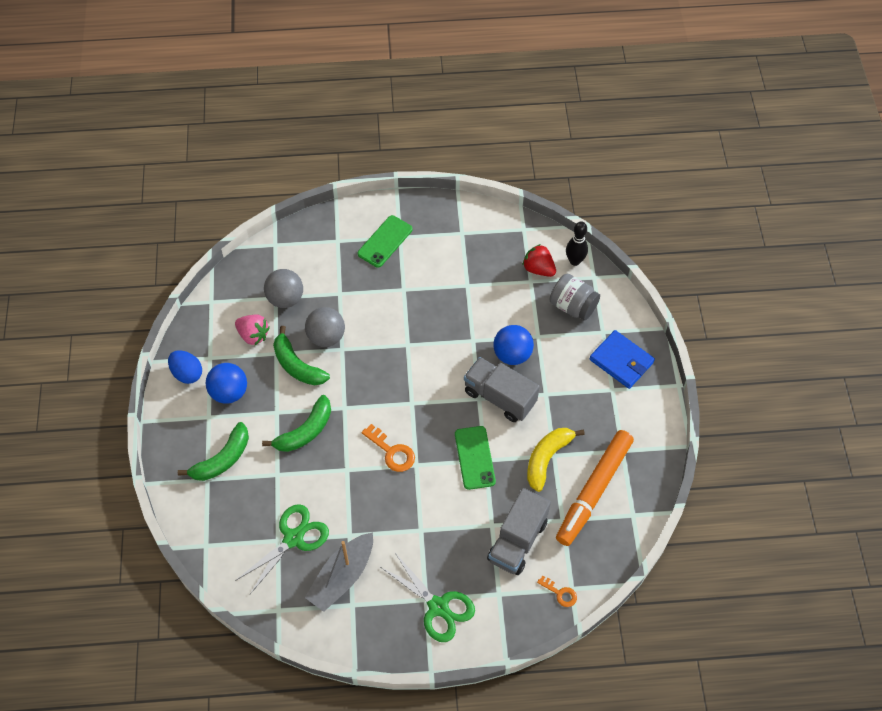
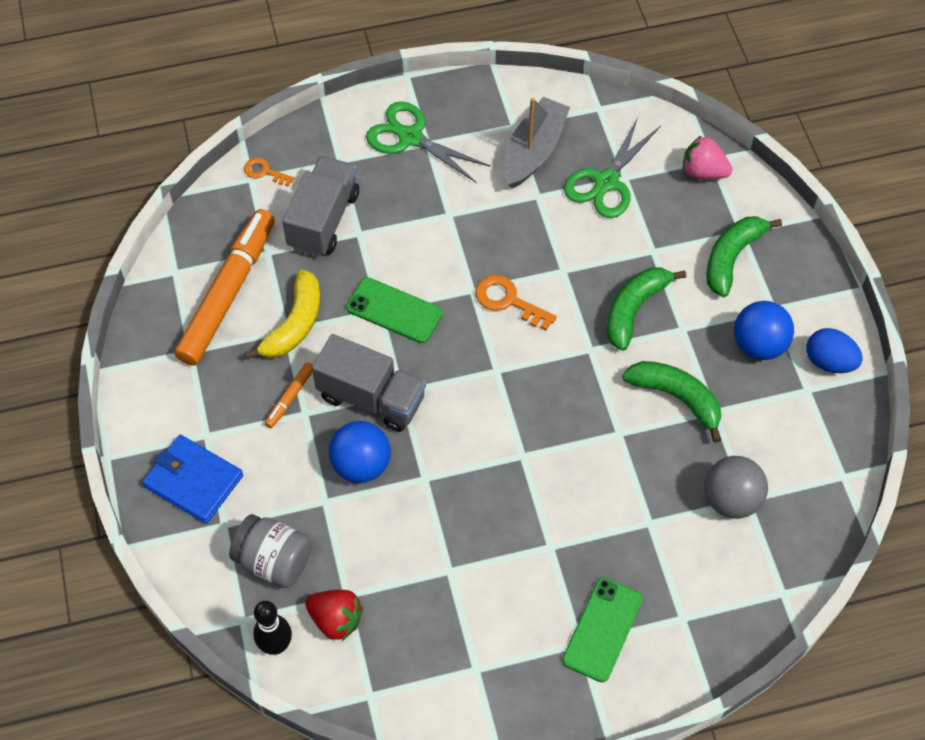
camera: 170 degrees right, 0 degrees up
(253, 335) = (757, 433): pink strawberry -> pink strawberry (703, 172)
(326, 337) = (648, 448): grey ball -> none
(475, 457) = (394, 310): green phone -> green phone turned 45 degrees counterclockwise
(554, 406) = (290, 397): none -> orange marker

